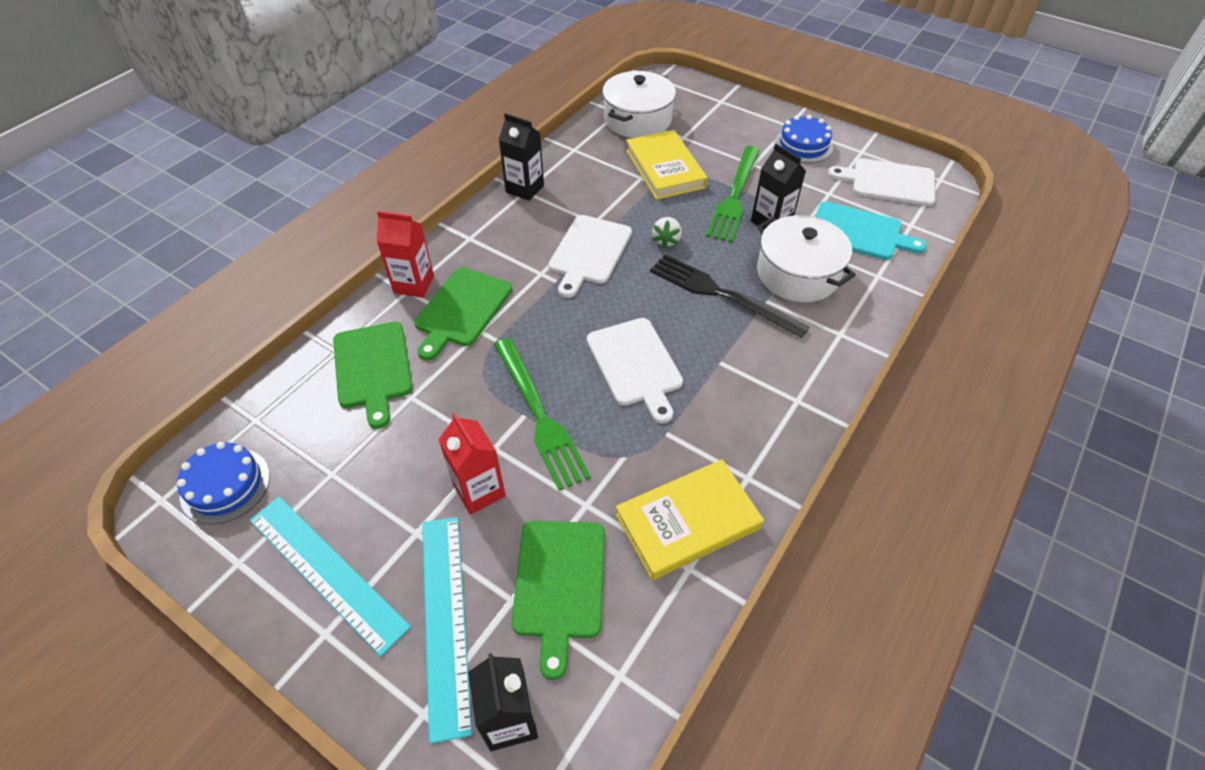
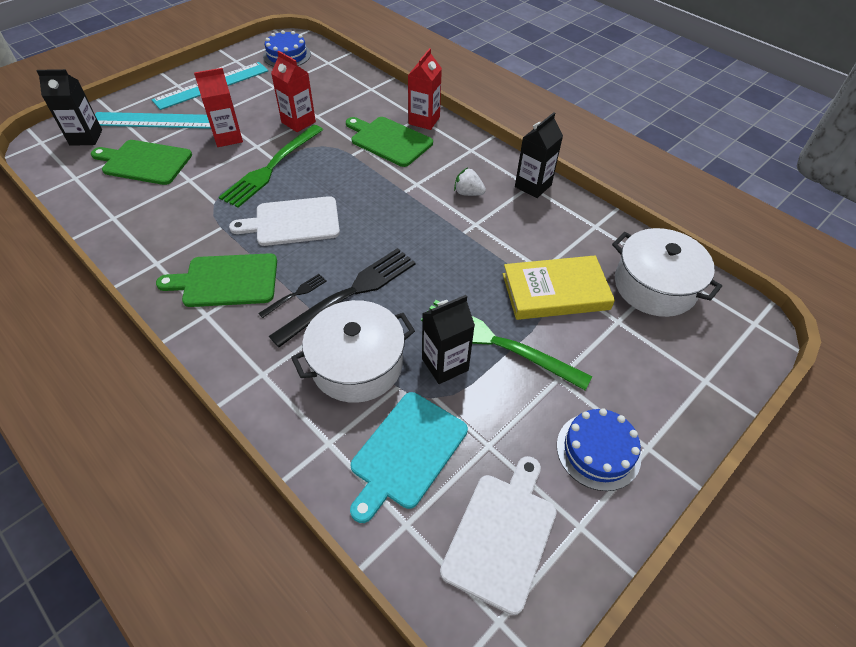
camera: 100 degrees right, 0 degrees up
(373, 368) = (349, 102): green cutting board -> green cutting board (226, 281)
(430, 414) = (298, 122): none -> red carton
(539, 415) = (271, 167): green fork -> green fork turned 45 degrees counterclockwise
(589, 252) = (434, 215): white cutting board -> none
(666, 240) = (437, 270): white strawberry -> white strawberry (468, 193)
(687, 522) = (144, 223): yellow book -> none
(740, 335) = (295, 295): none -> black fork

